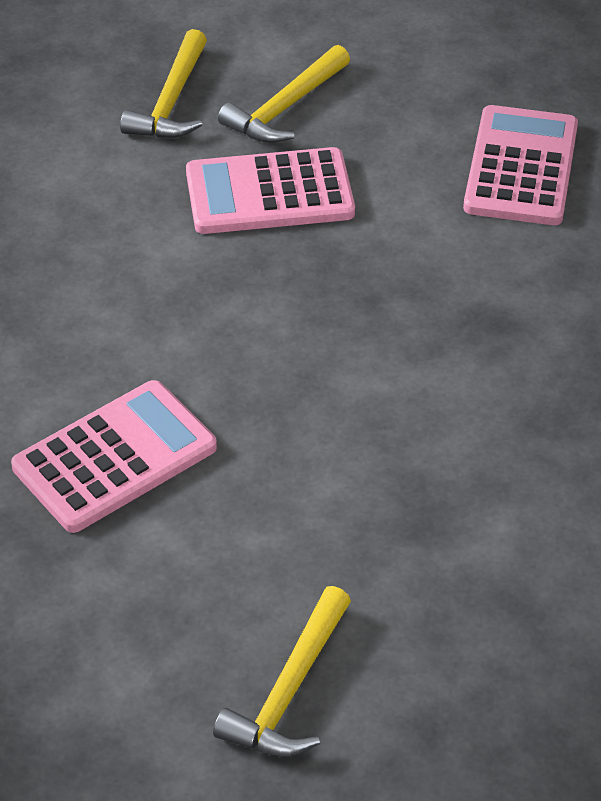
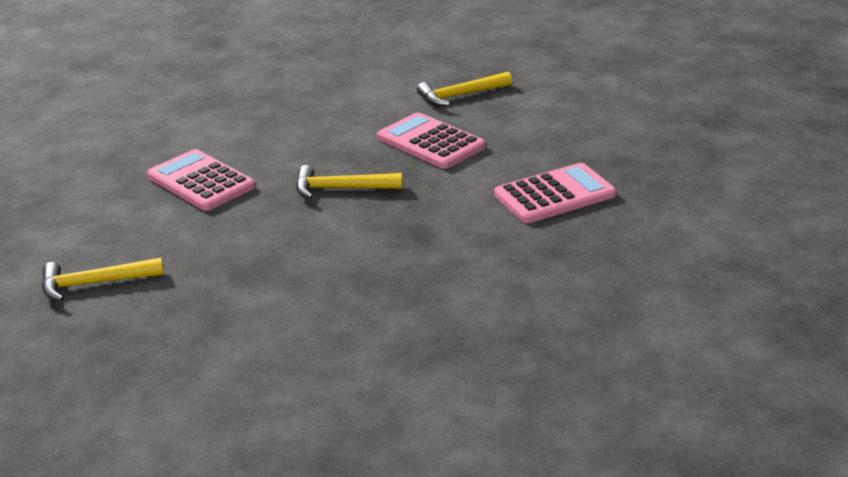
camera: 55 degrees right, 15 degrees down
(115, 457) = (201, 182): pink calculator -> pink calculator turned 150 degrees counterclockwise
(285, 107) = (500, 121): yellow hammer -> yellow hammer (341, 188)

